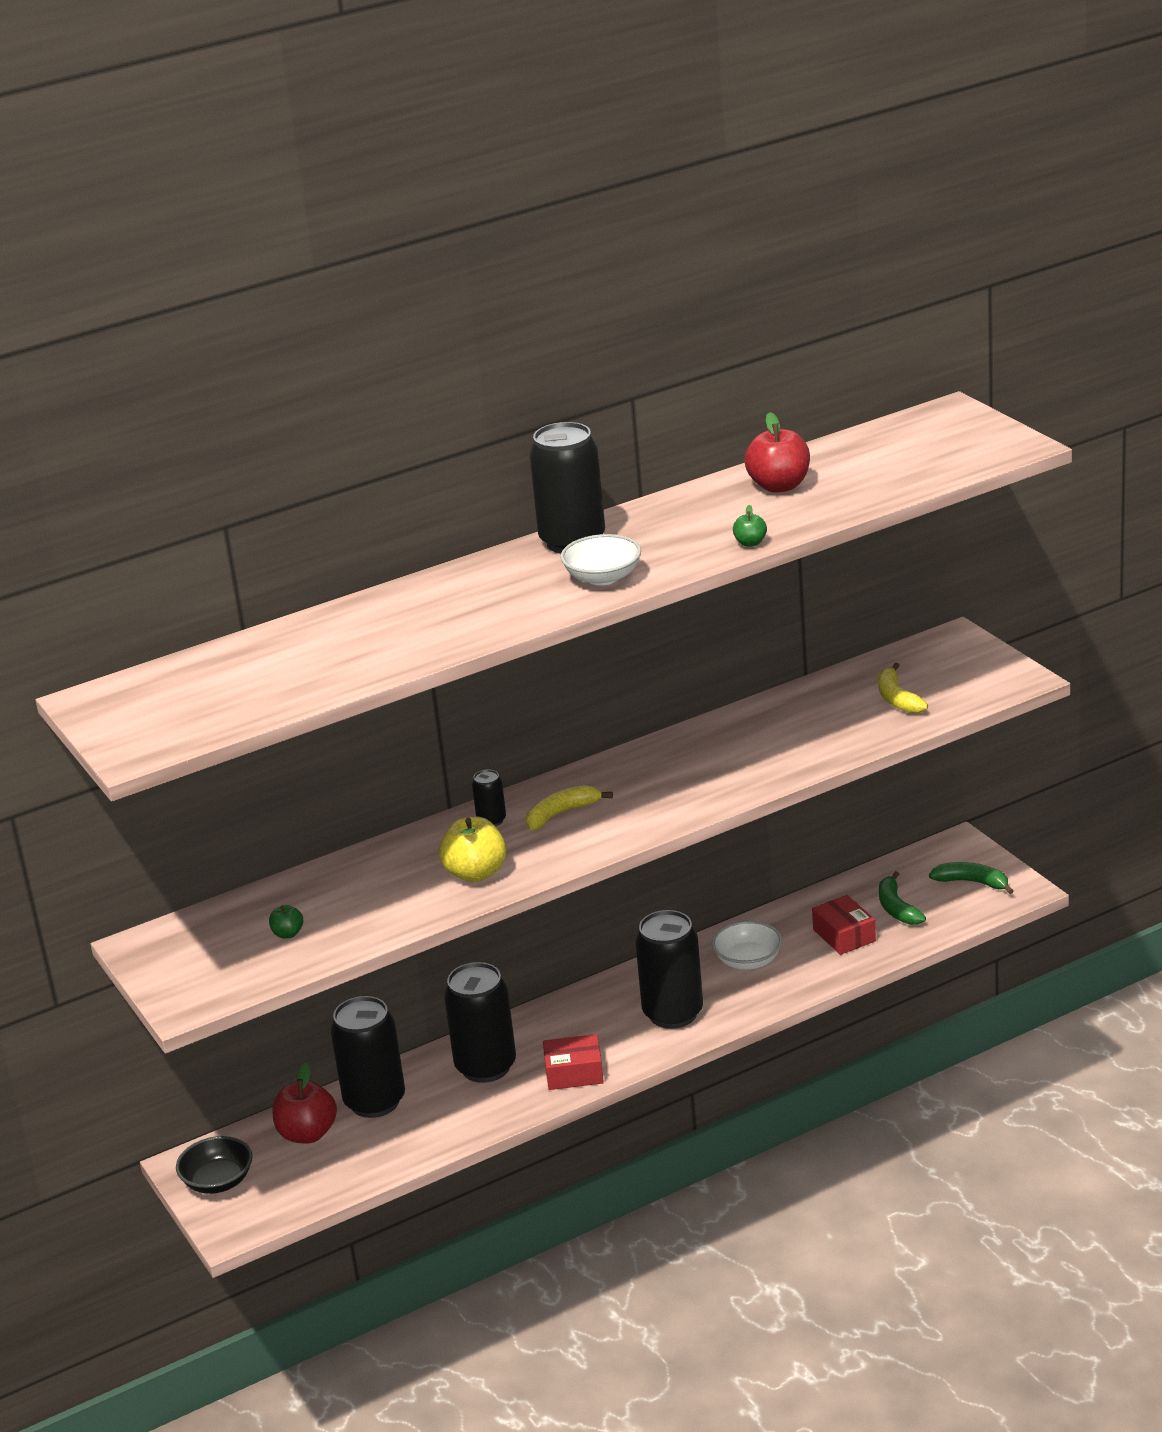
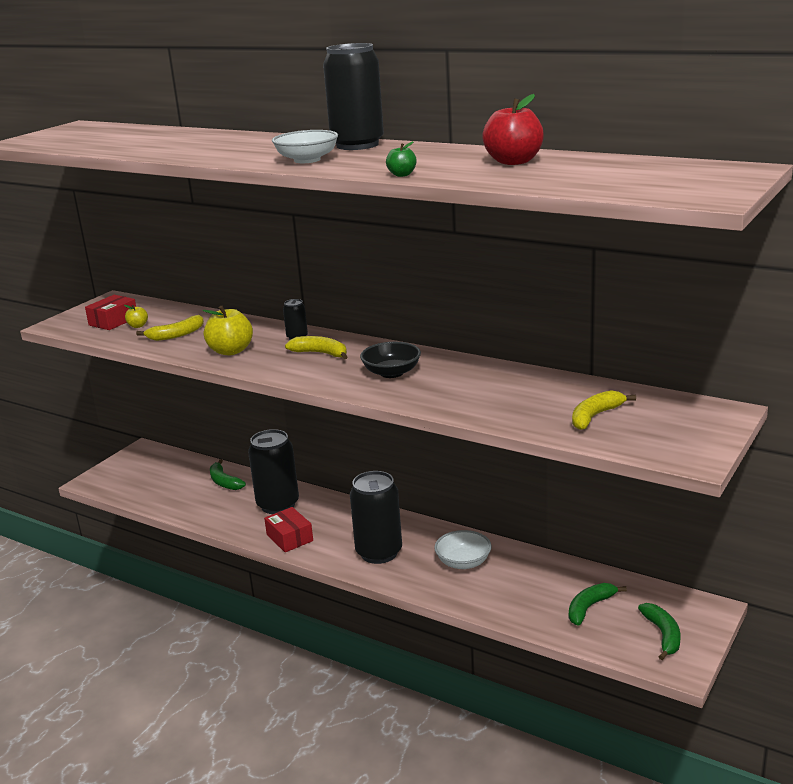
camera: 60 degrees right, 5 degrees down
(218, 1181) = (131, 463): black bowl -> black bowl (391, 373)
(288, 934) = (138, 326): green apple -> yellow apple
(307, 1134) = (184, 473): red apple -> none
(365, 907) = (176, 335): none -> yellow banana
(375, 1101) = (224, 482): black can -> green banana
(844, 935) = (531, 594): red box -> red box (113, 321)

